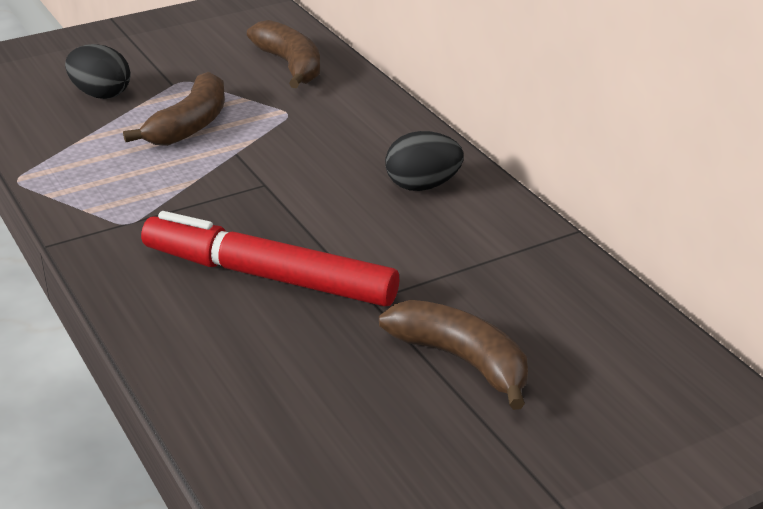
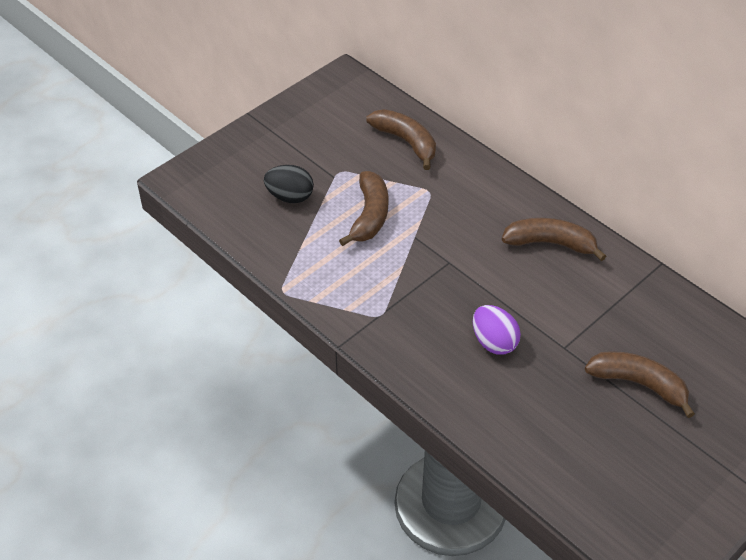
camera: 15 degrees left, 15 degrees up
(268, 276) = (494, 342): red marker -> purple egg
(422, 186) = (550, 243): black egg -> brown banana

